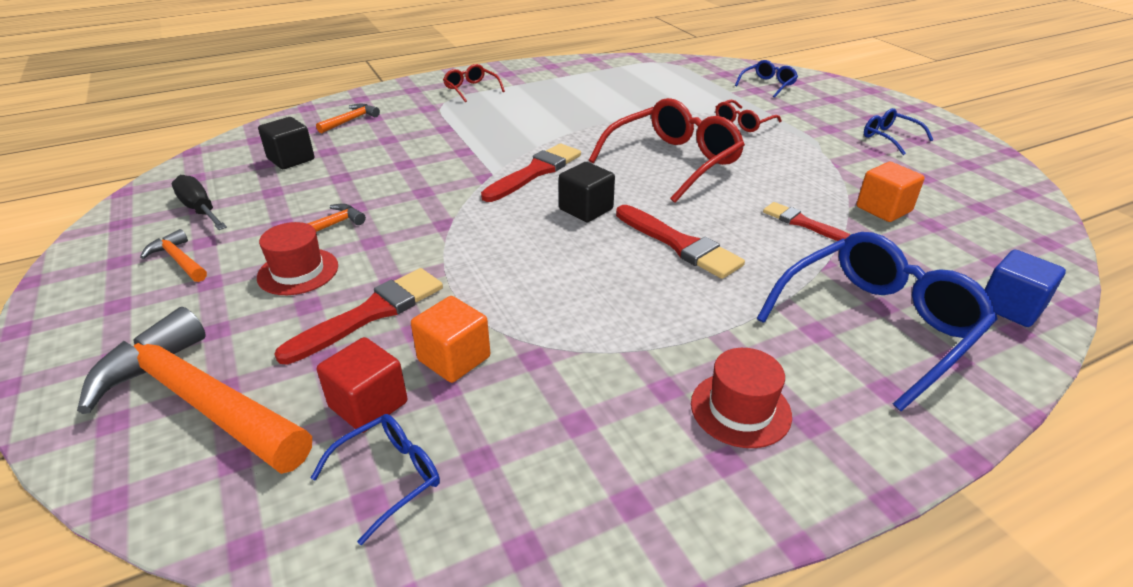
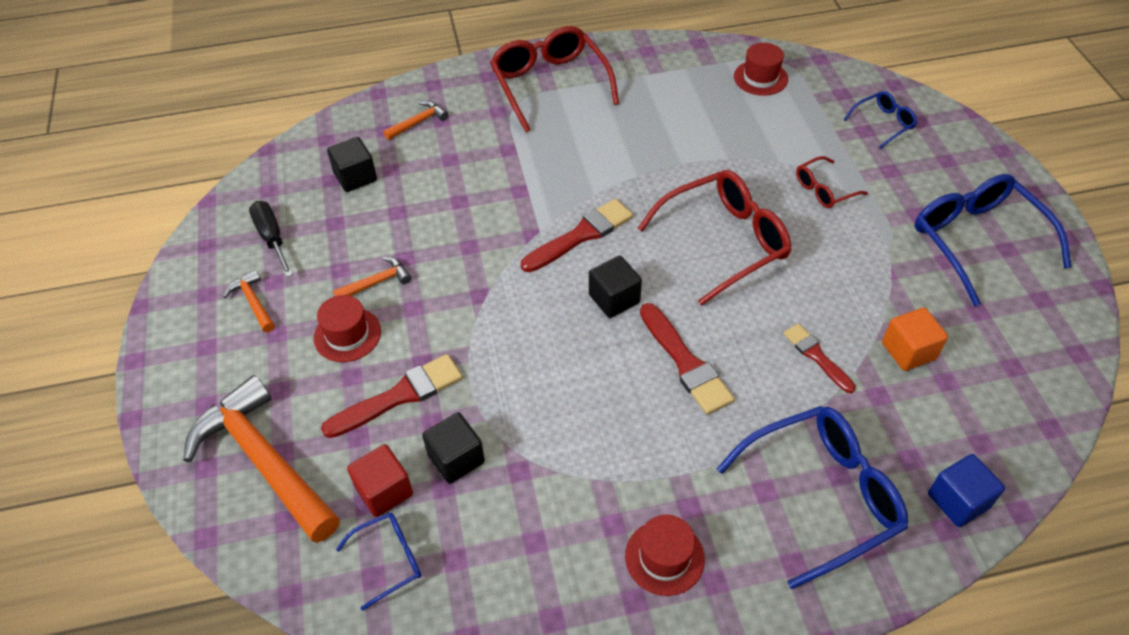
camera: 15 degrees right, 15 degrees up
(454, 358) = (456, 458): orange cube -> black cube
(471, 89) = (549, 84): red glasses -> red glasses, size x2.00
(653, 71) = (760, 78): none -> red hat
(889, 137) = (976, 240): blue glasses -> blue glasses, size x2.00

